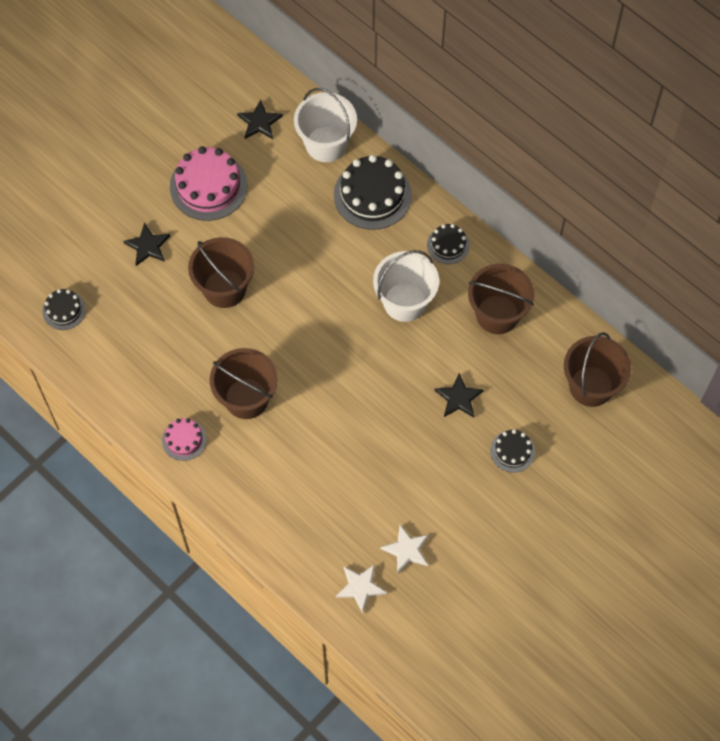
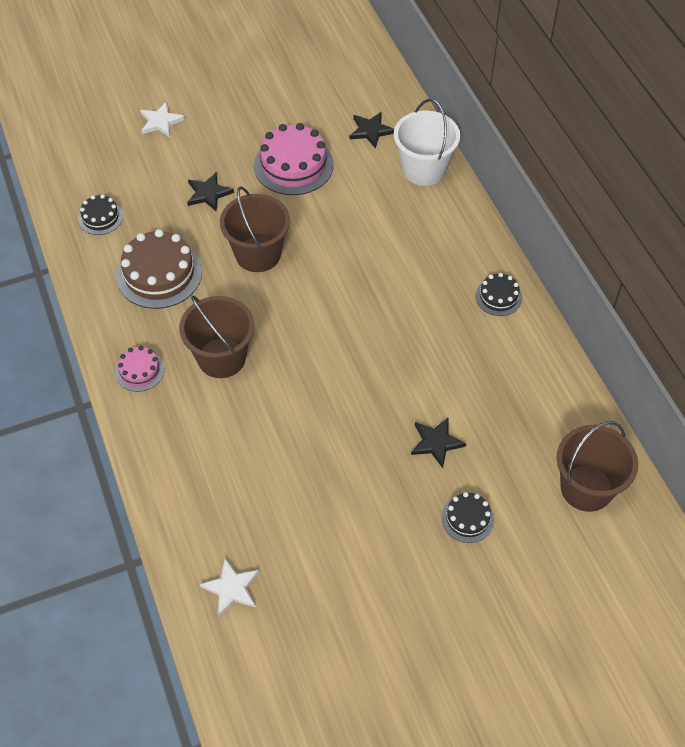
camera: 25 degrees right, 10 degrees down
(149, 343) = (159, 274): none -> brown cake
(372, 195) = (445, 227): black cake -> none
(405, 302) = (427, 332): white bucket -> none
(406, 550) = (301, 571): white star -> white star (160, 122)
(497, 314) = (518, 379): brown bucket -> none

